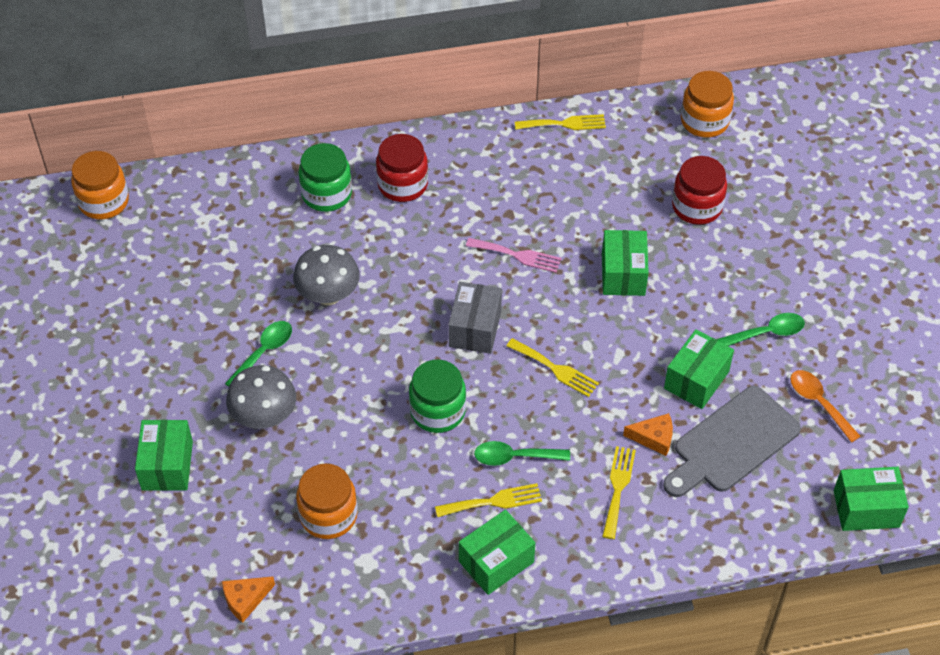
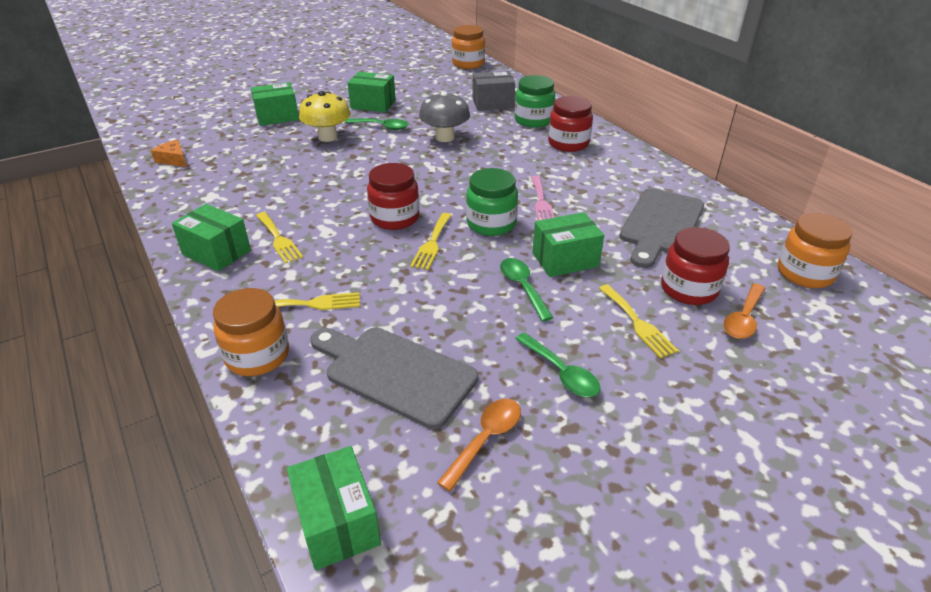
camera: 70 degrees right, 15 degrees down
(264, 416) = (328, 137): grey mushroom -> yellow mushroom
(328, 515) = (249, 174): orange jar -> orange jar (257, 356)
(437, 411) = (360, 197): green jar -> green jar (491, 224)
(475, 328) = (451, 198): grey box -> grey box (493, 103)
(494, 389) = (395, 218): none -> red jar
(514, 457) = (328, 241): green spoon -> green spoon (522, 287)
(564, 124) = (706, 197): yellow fork -> yellow fork (637, 323)
(596, 180) = (660, 224): none -> grey cutting board
(654, 438) = (379, 315): orange cheese -> none
(696, 380) = (466, 331): green box -> green box (373, 104)
(745, 191) = (743, 318): none -> orange spoon

